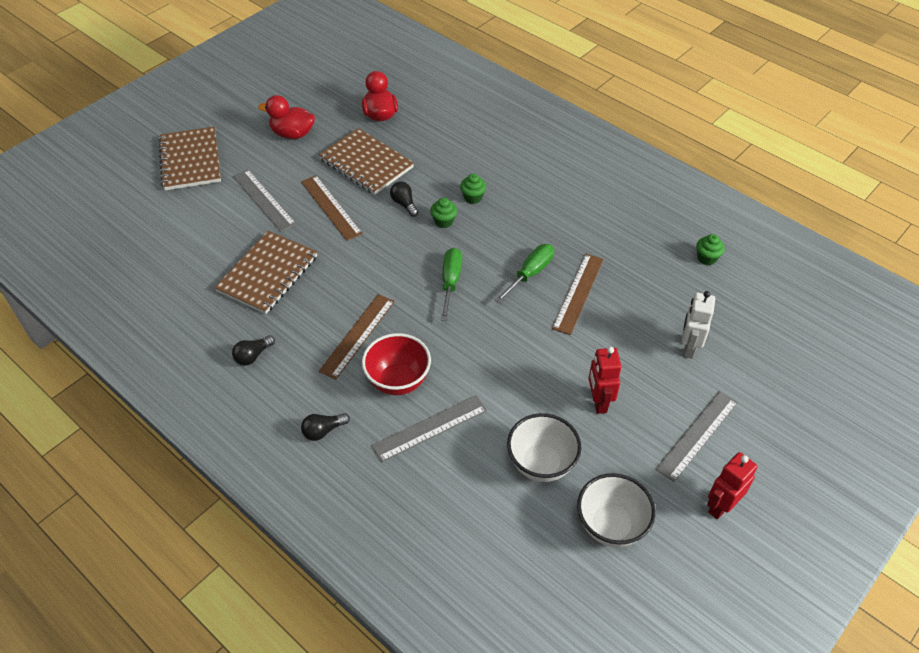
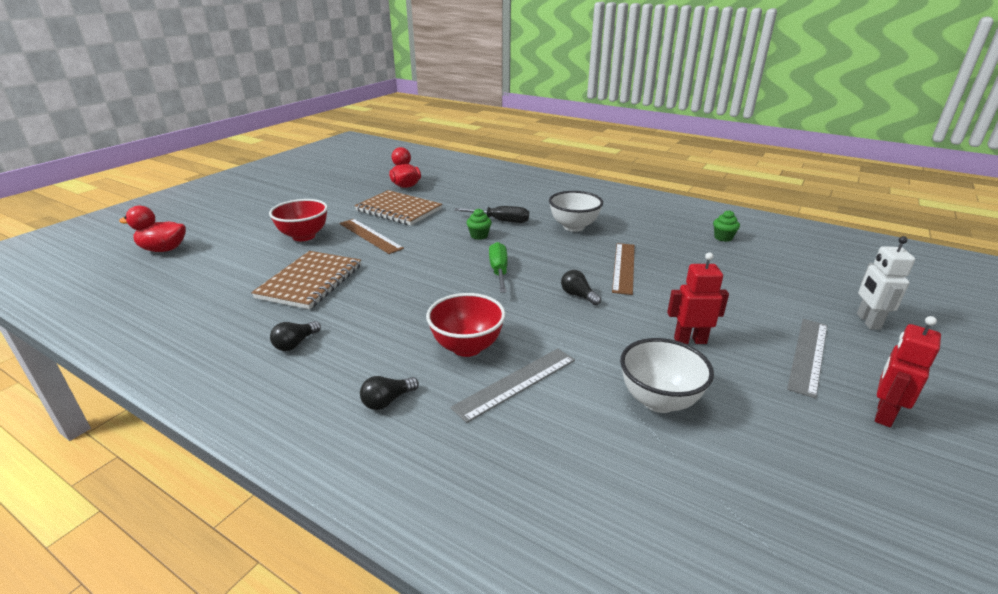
camera: 10 degrees left, 20 degrees down
(191, 160) = (232, 219): brown notebook -> none
(263, 200) = (304, 236): grey ruler -> red bowl
(292, 134) = (329, 199): red duck -> red duck (163, 249)
(357, 335) = (413, 316): brown ruler -> none
(404, 204) = (439, 229): black light bulb -> black light bulb (578, 295)
(473, 197) = (500, 221): green cupcake -> black screwdriver
(530, 274) = (572, 259): green screwdriver -> none
(598, 402) = (690, 340): red robot -> red robot turned 105 degrees clockwise
(611, 526) = (776, 451): white bowl -> white bowl (573, 227)
(688, 348) = (750, 292): white robot -> white robot (867, 321)

